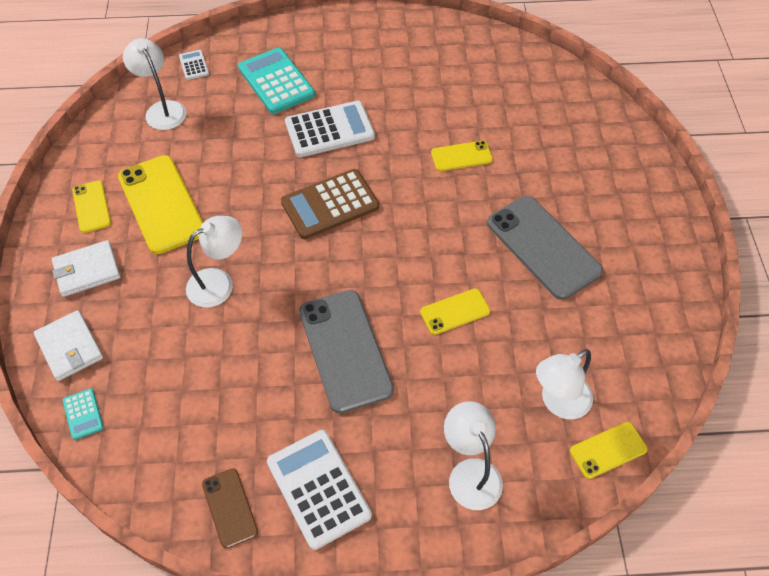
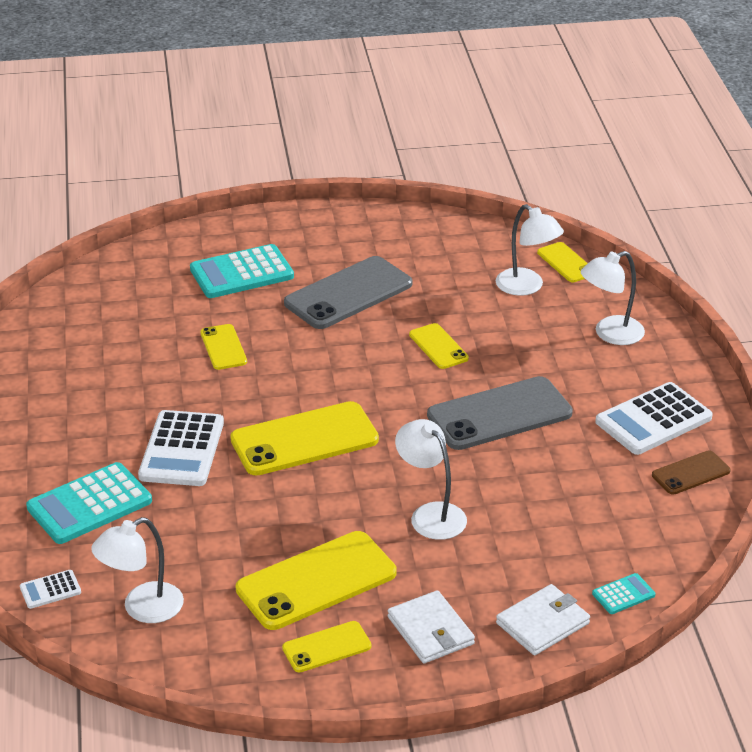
camera: 95 degrees left, 20 degrees down
(329, 130) = (182, 450): white calculator -> white calculator turned 150 degrees counterclockwise
(330, 204) = (304, 440): brown calculator -> yellow phone
(574, 170) = (241, 273): none -> turquoise calculator

